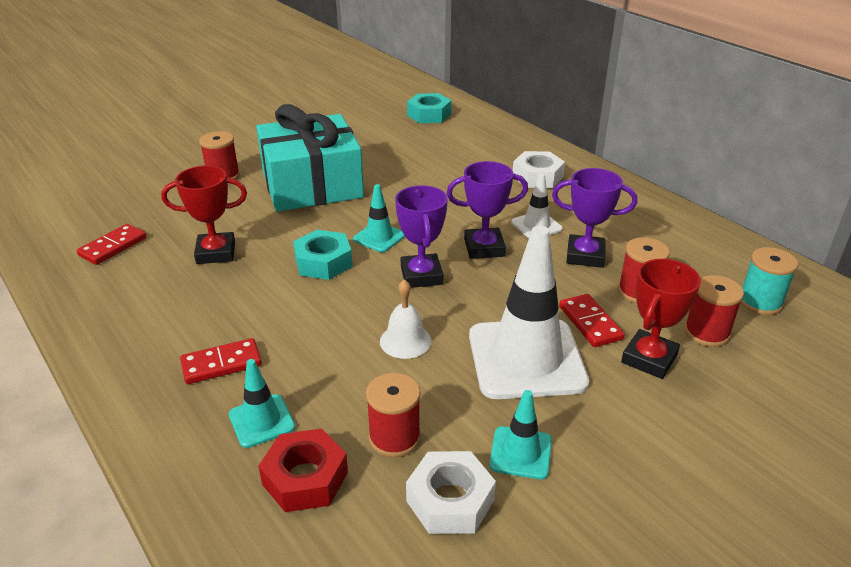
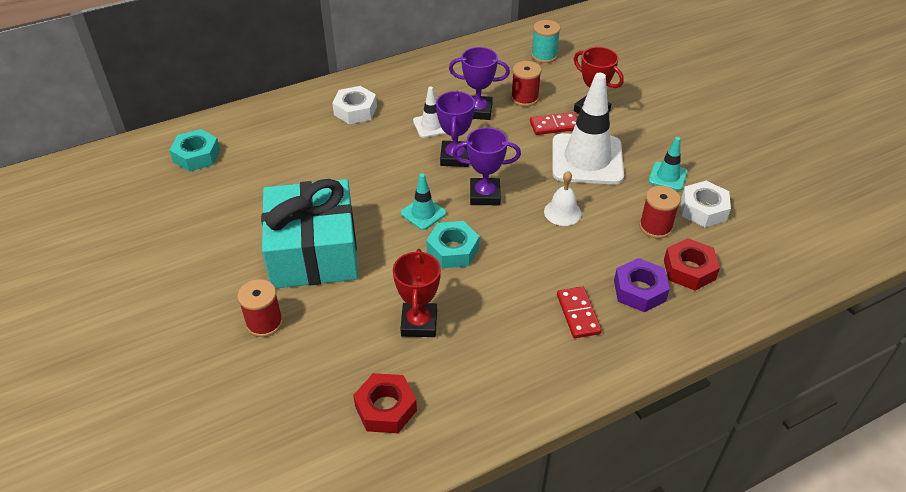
camera: 80 degrees left, 10 degrees up
(113, 247) = (385, 408): red domino -> red nut
(261, 421) = (639, 290): turquoise traffic cone -> purple nut
(585, 256) = (478, 111): purple trophy -> purple trophy turned 75 degrees clockwise
(706, 332) = (570, 83): red spool -> none

